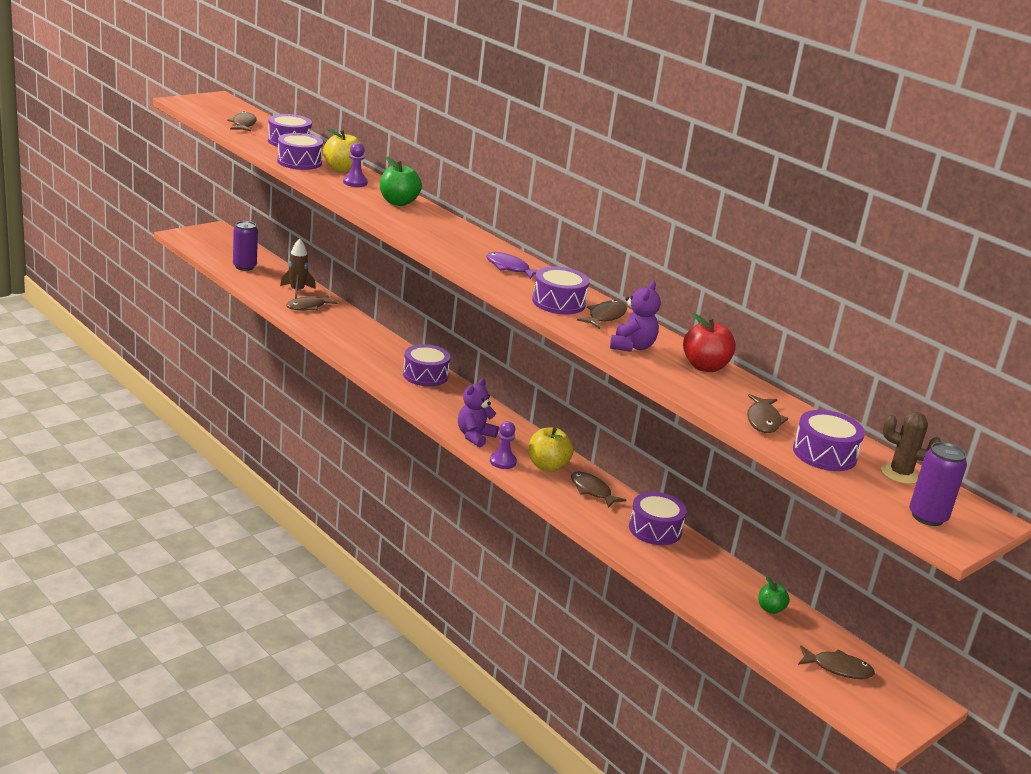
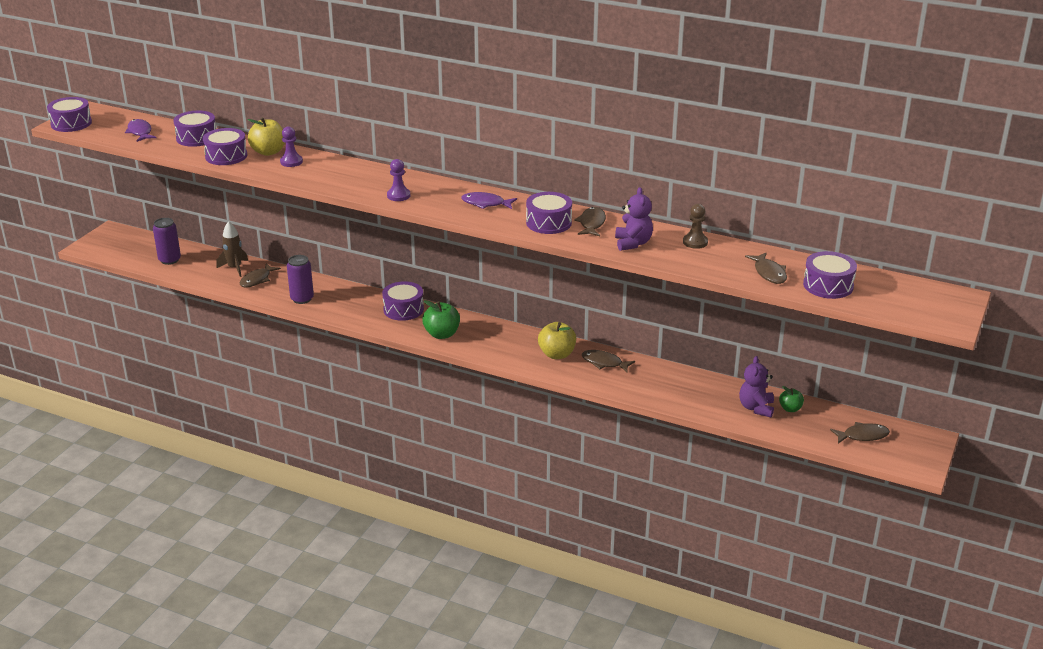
camera: 20 degrees left, 5 degrees up
(243, 124) = (140, 132): brown fish -> purple fish
(398, 202) = (344, 170): green apple -> green apple (442, 334)
(475, 436) = (484, 349): purple teddy bear -> purple teddy bear (756, 408)
(502, 462) = (522, 363): purple pawn -> purple pawn (398, 195)
(655, 529) = (670, 377): purple drum -> purple drum (71, 123)
(705, 367) = (695, 242): red apple -> brown pawn
(900, 474) = (885, 283): brown cactus -> none
(927, 517) = (926, 310): purple can -> purple can (302, 299)

